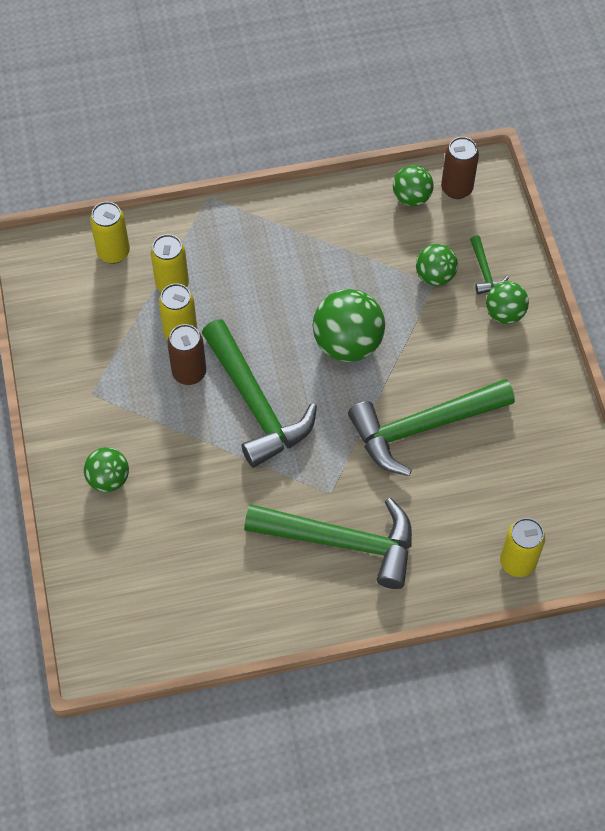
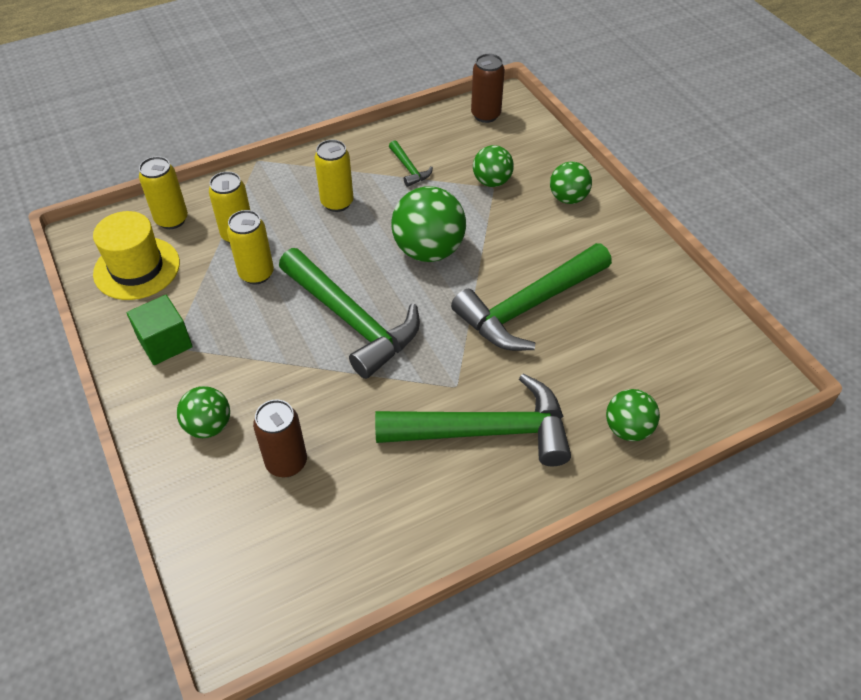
camera: 15 degrees left, 10 degrees down
(73, 301) = (137, 268): none -> yellow hat
(85, 388) = (165, 343): none -> green cube
(189, 373) = (274, 307): brown can -> brown can (286, 462)
(411, 197) = (447, 128): green ball -> green ball (627, 429)
(484, 271) = (536, 170): green hammer -> green hammer (409, 169)
(517, 562) = (675, 409): yellow can -> yellow can (337, 203)

